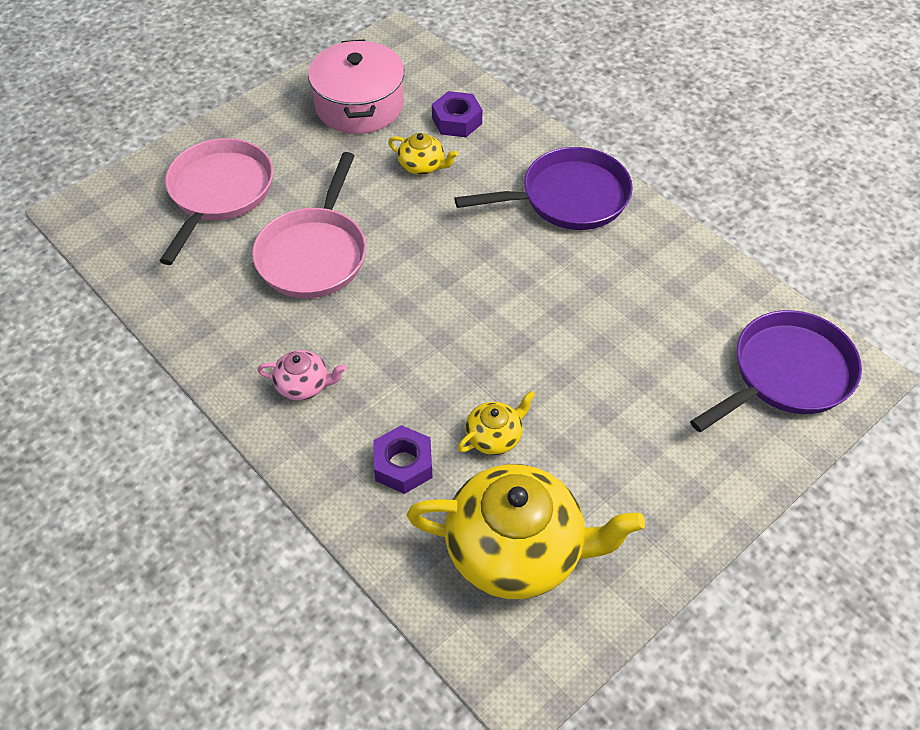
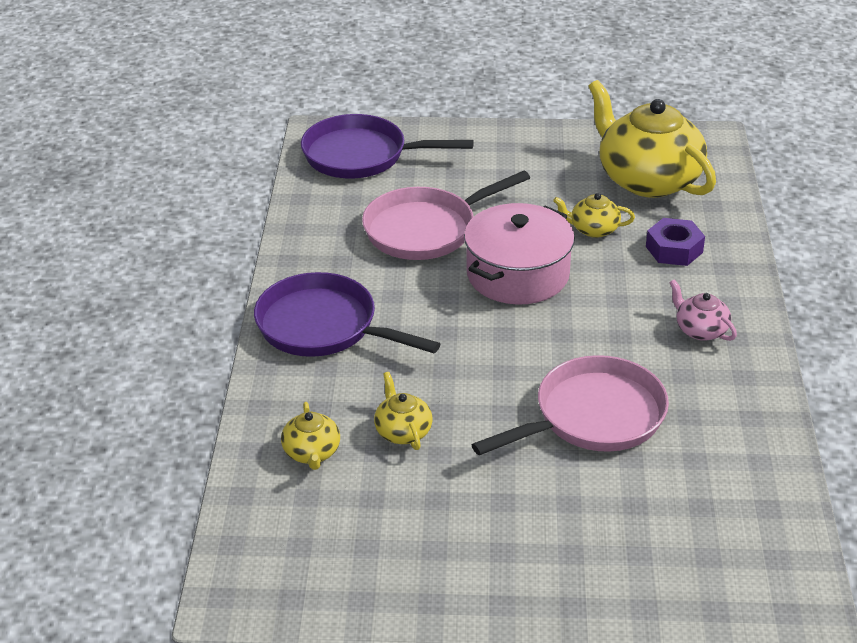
camera: 135 degrees left, 15 degrees down
(219, 193) = (629, 533): pink pan -> pink pan (426, 229)
(359, 105) = (380, 537): pink pot -> pink pot (518, 274)
(457, 121) = (312, 453): purple nut -> yellow teapot

